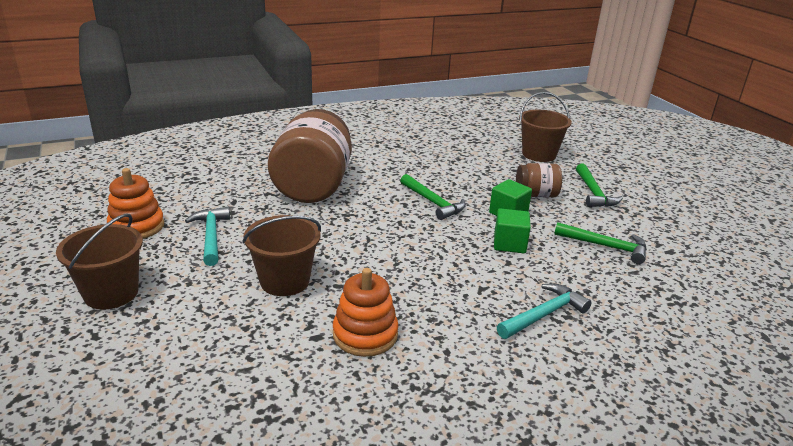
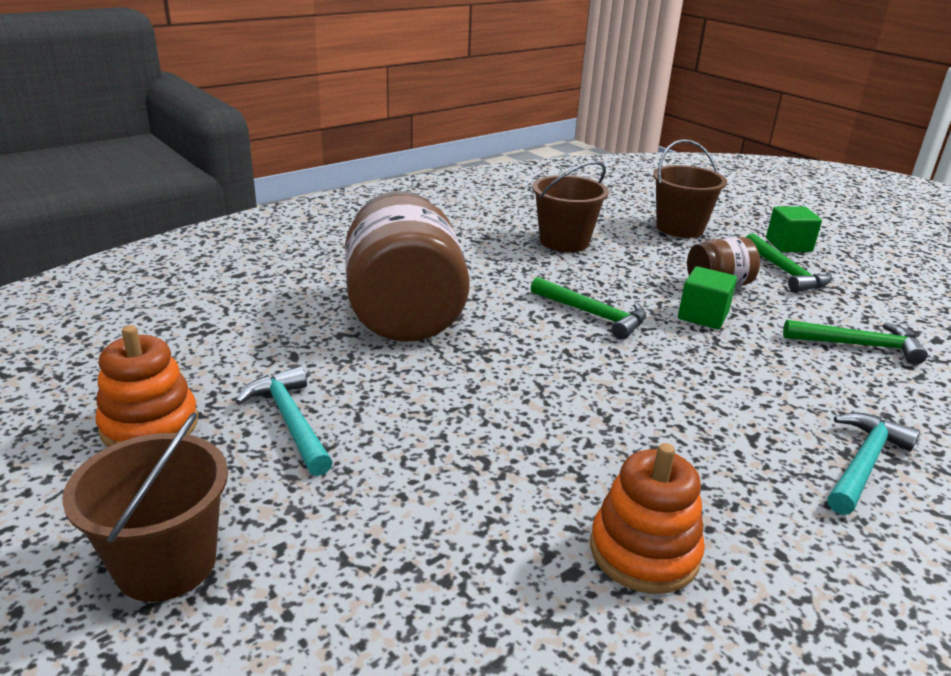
camera: 15 degrees left, 0 degrees up
(284, 281) = (458, 480): brown bucket -> brown bucket (564, 241)
(509, 244) = (738, 361): green cube -> green cube (788, 245)

